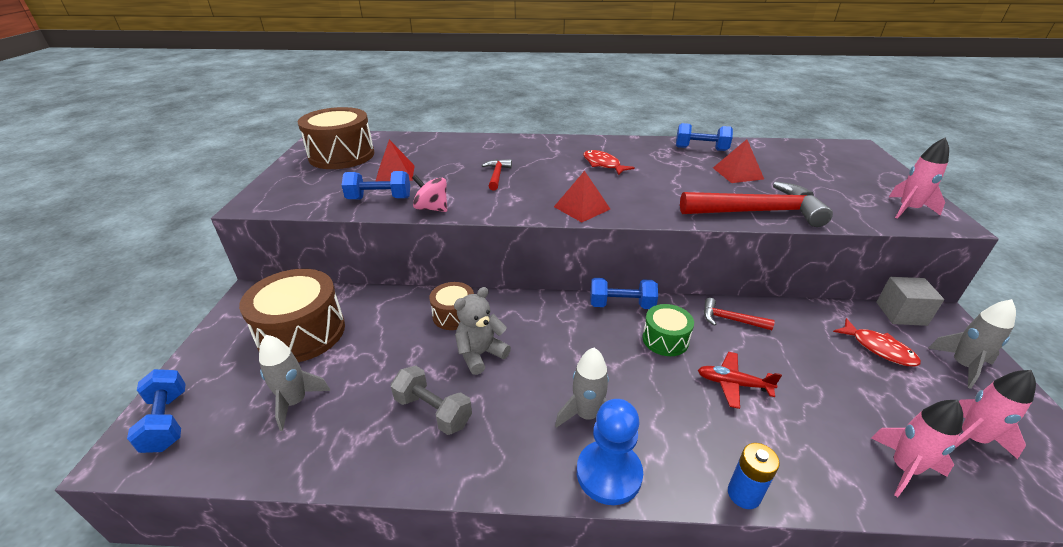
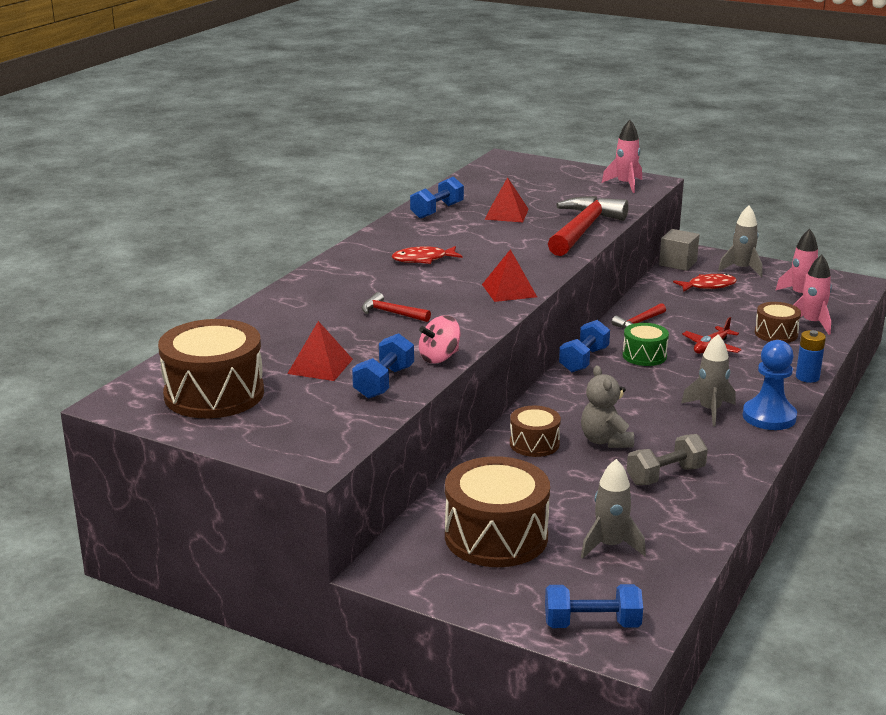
camera: 65 degrees left, 10 degrees down
(830, 435) = (776, 333): none -> brown drum

